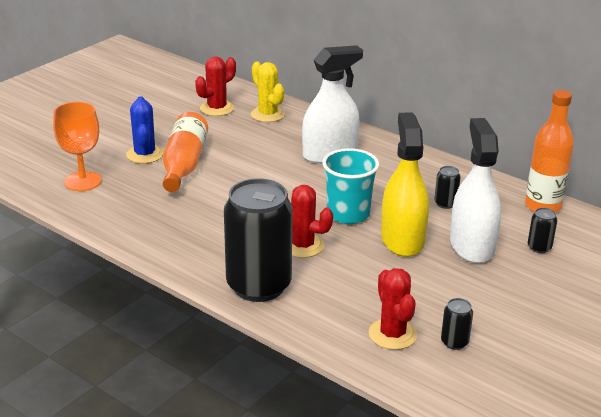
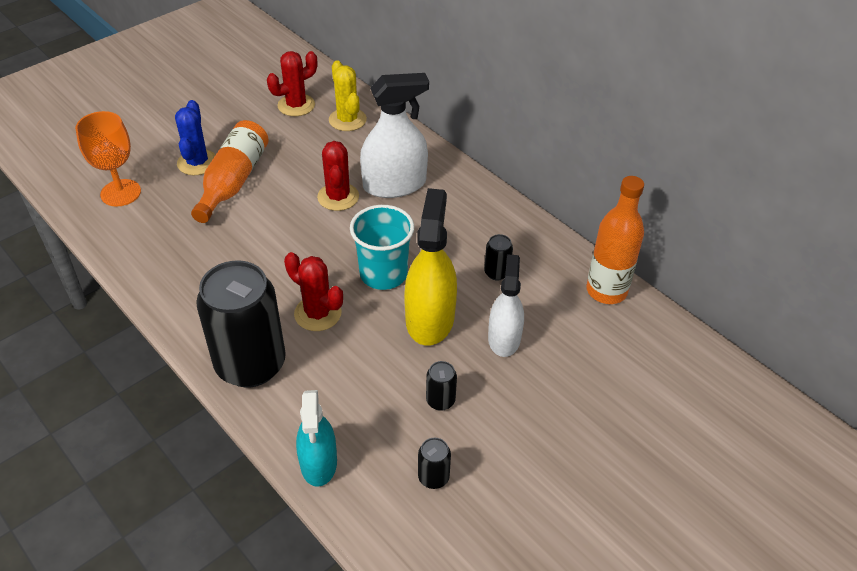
camera: 10 degrees right, 15 degrees up
(350, 344) = (318, 463): none -> turquoise spray bottle
(392, 334) = (369, 455): red cactus -> red cactus (338, 197)
(472, 246) = (504, 338): white spray bottle -> white spray bottle, size x0.66
(539, 247) = (580, 351): black can -> black can (440, 401)

